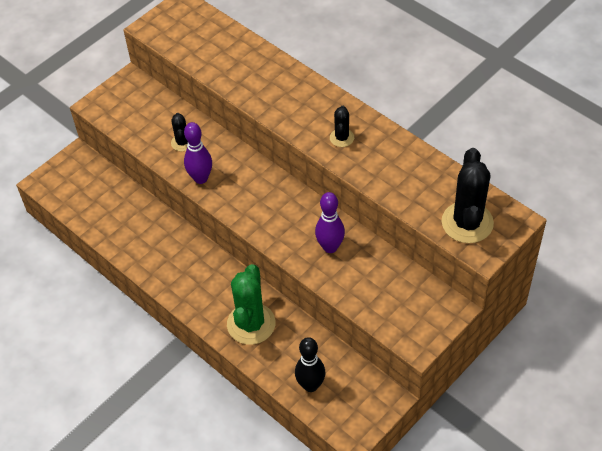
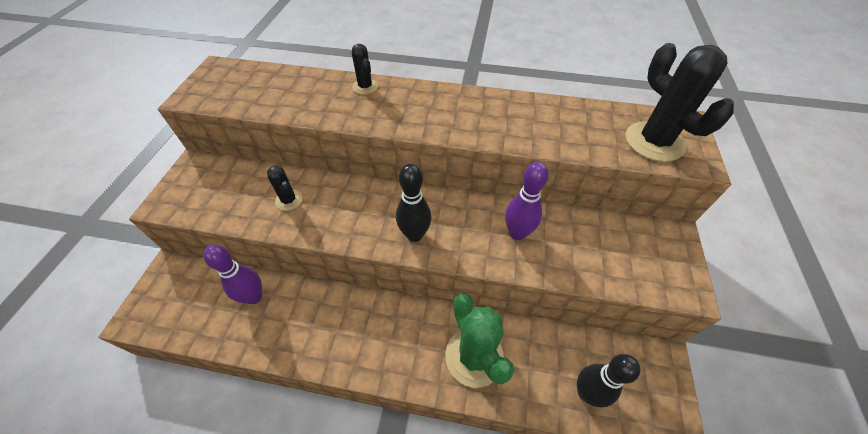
camera: 35 degrees left, 0 degrees up
(201, 178) = (332, 227): purple bowling pin -> purple bowling pin (254, 297)
(254, 212) = (414, 235): none -> black bowling pin
(342, 138) = (469, 118): black cactus -> black cactus (365, 87)

